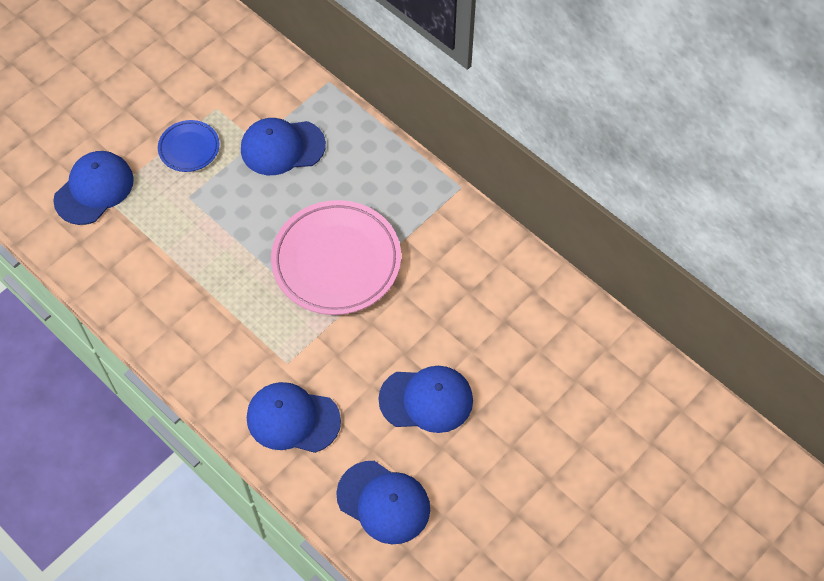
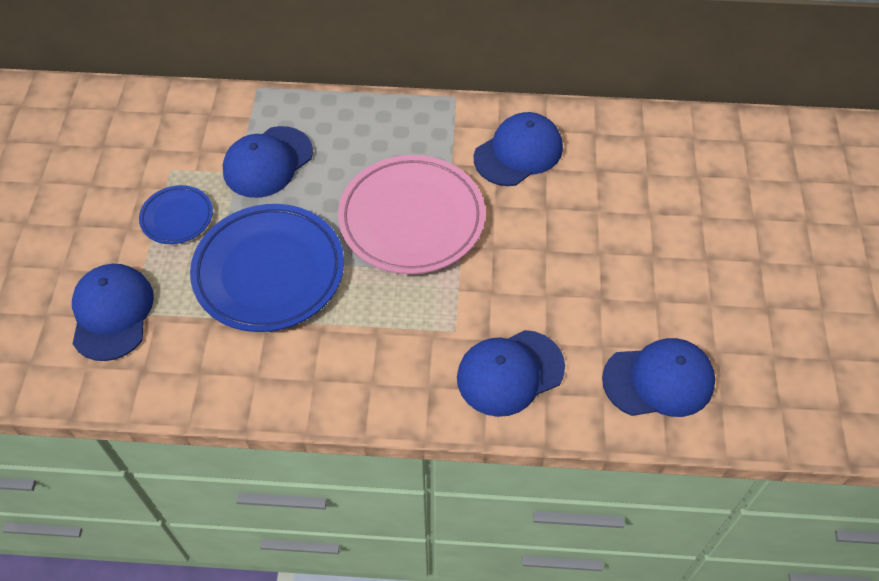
camera: 40 degrees left, 5 degrees down
(210, 231) = (269, 272): none -> blue plate
(426, 400) = (603, 273): blue cap -> blue cap (518, 152)

